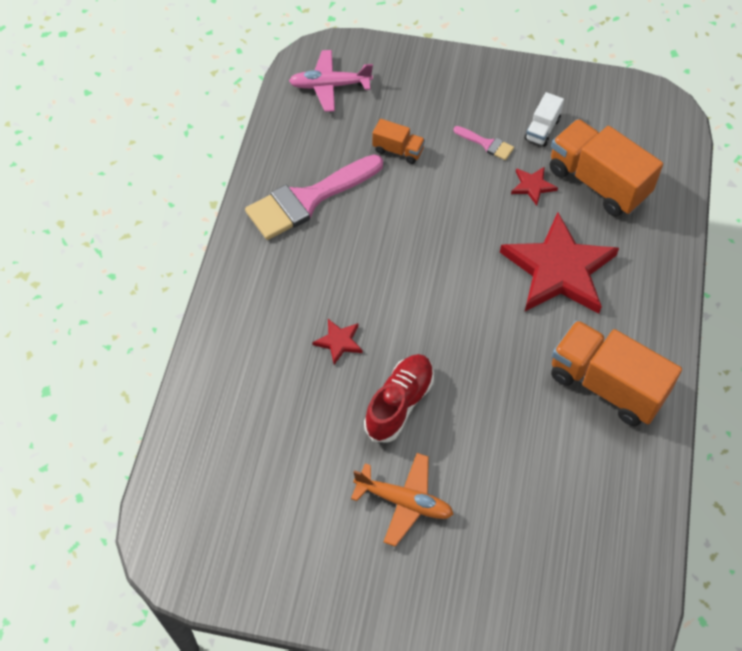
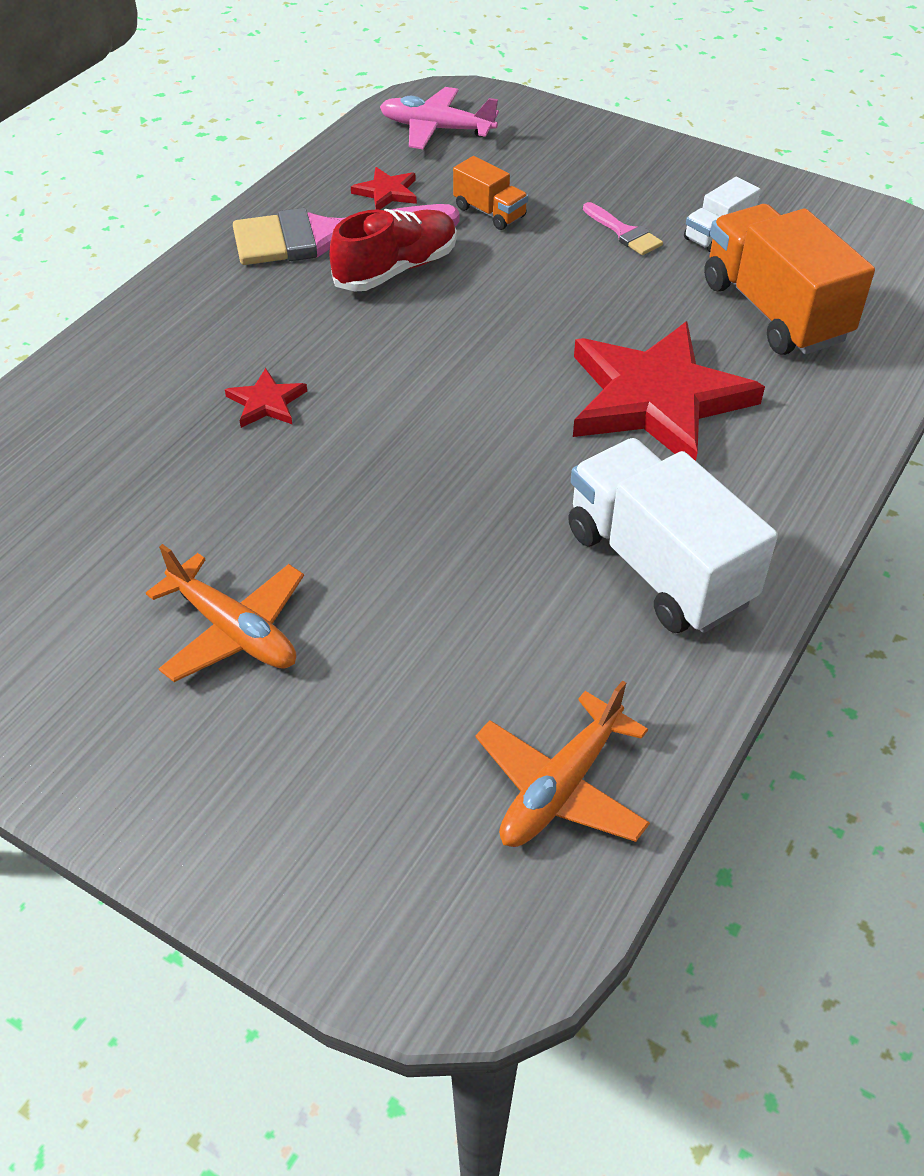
camera: 20 degrees right, 10 degrees down
(399, 404) = (307, 501): red shoe -> red shoe (396, 269)
(532, 186) = (668, 293): red star -> red star (387, 192)
(606, 385) = (657, 566): orange truck -> white truck
(614, 535) = (561, 787): none -> orange plane

